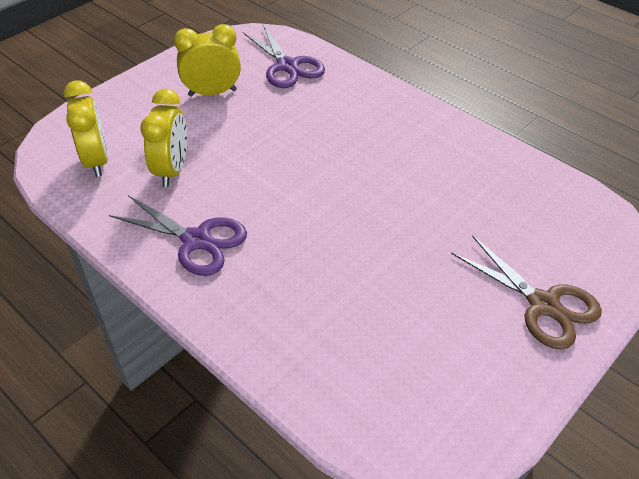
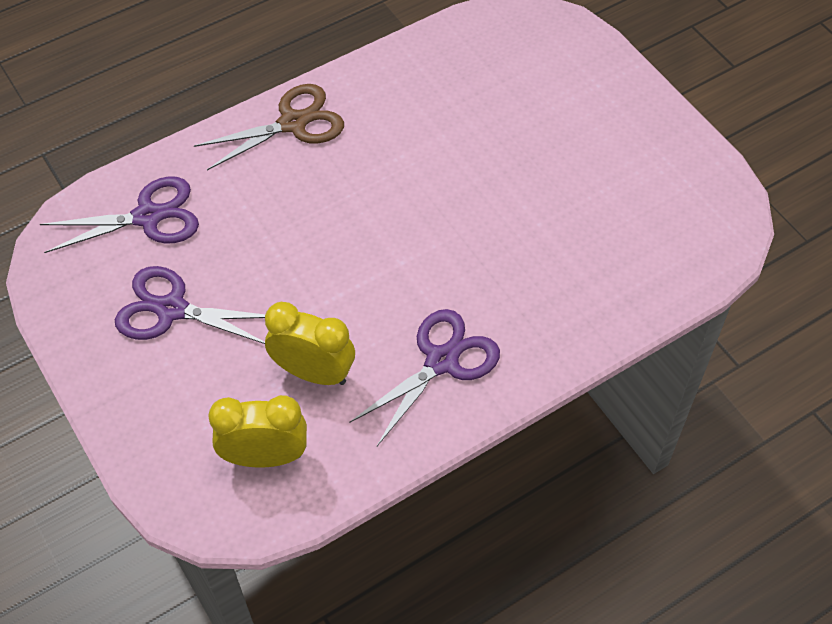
camera: 75 degrees left, 10 degrees up
(212, 93) = (171, 309): yellow clock -> purple scissors
(544, 305) = (601, 99): brown scissors -> brown scissors (293, 123)

